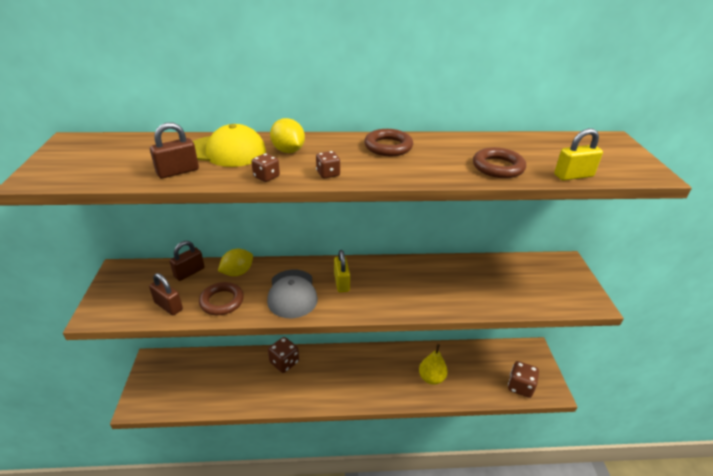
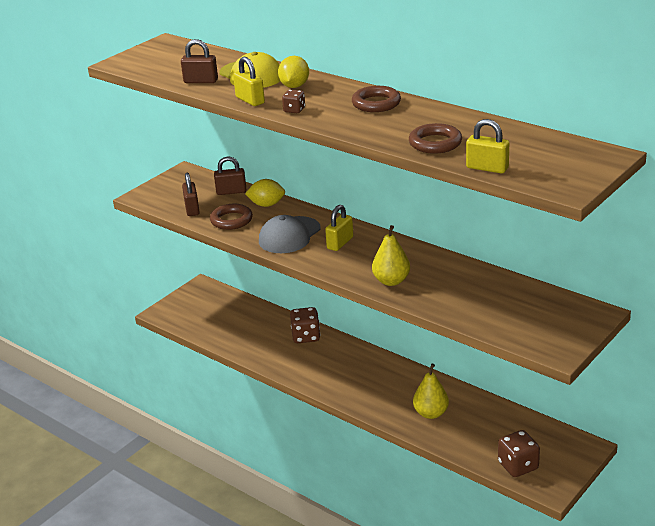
camera: 45 degrees right, 5 degrees down
(266, 177) = (250, 100): brown dice -> yellow padlock
(421, 299) = (391, 281): none -> yellow pear

